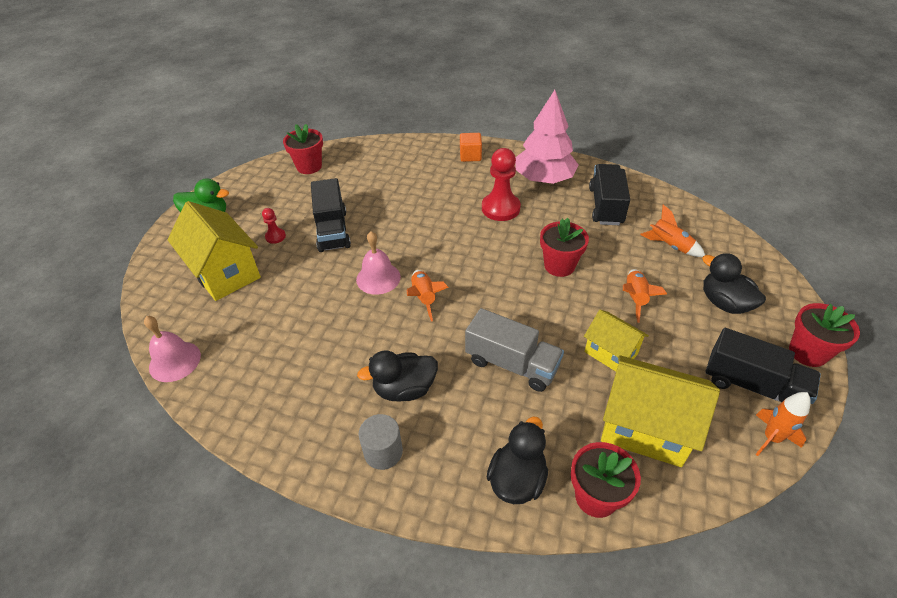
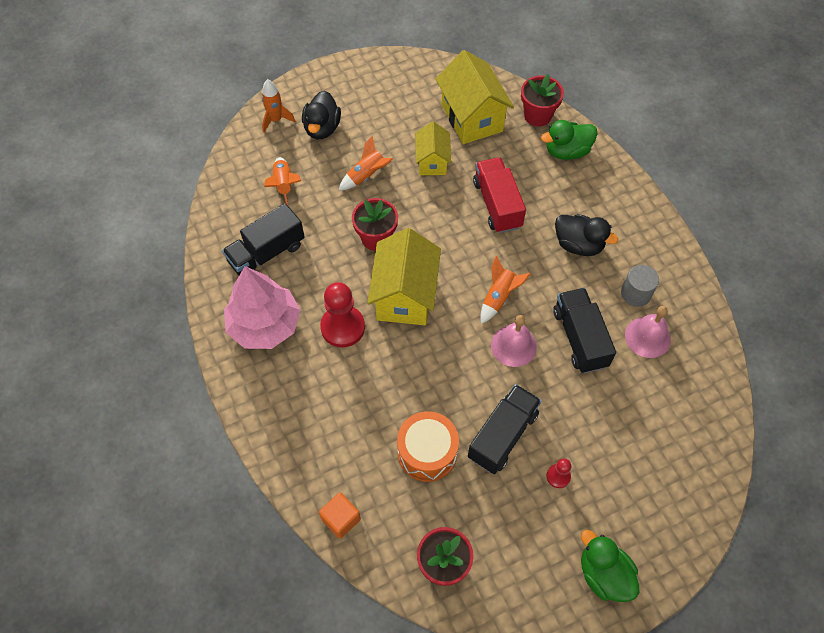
camera: 135 degrees left, 15 degrees up
(175, 361) = (721, 401): pink bell -> pink bell (647, 337)
(225, 273) = (632, 468): yellow house -> yellow house (405, 296)
(371, 195) = (427, 452): none -> orange drum
(383, 452) = (625, 220): grey cylinder -> grey cylinder (635, 293)
(470, 156) = (281, 418): orange cube -> orange cube (341, 519)
(512, 364) = (497, 204): grey truck -> red truck
(517, 479) = (567, 151): black duck -> green duck
(752, 385) = (387, 87): black truck -> black truck (580, 338)
(771, 438) = (419, 66): orange rocket -> orange rocket (276, 120)
(808, 352) = (331, 74): red flower pot -> none

